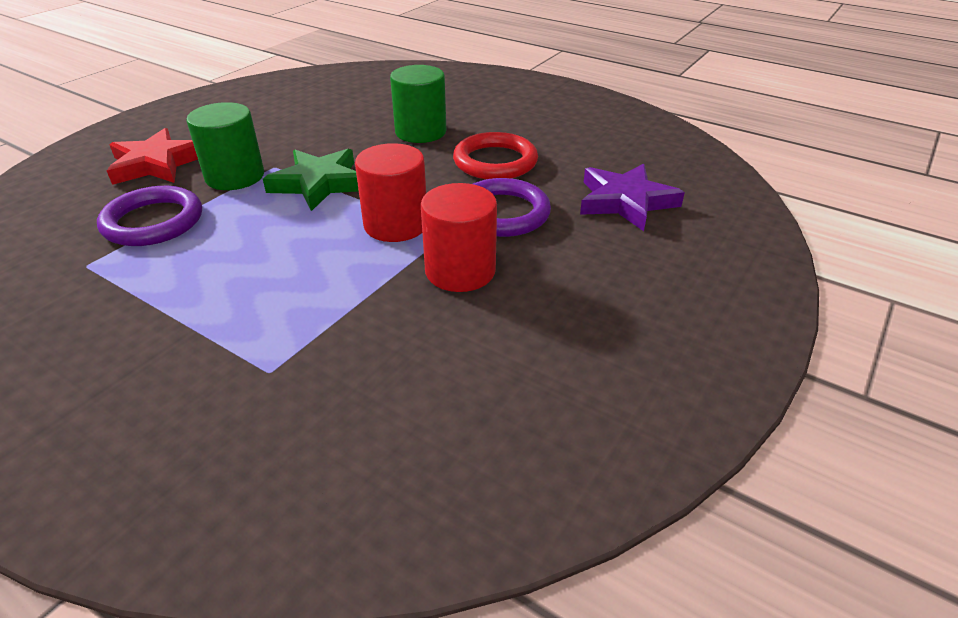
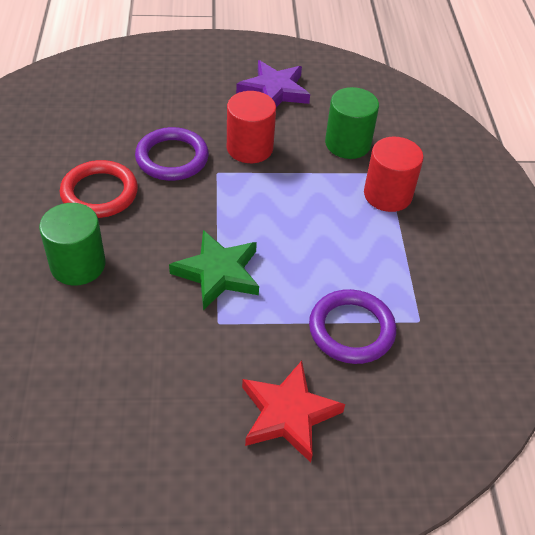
camera: 130 degrees left, 10 degrees up
(235, 176) = (255, 335): green cylinder -> green cylinder (347, 144)
(396, 225) = (231, 199): red cylinder -> red cylinder (387, 195)
(626, 201) = (109, 112): purple star -> purple star (274, 91)

